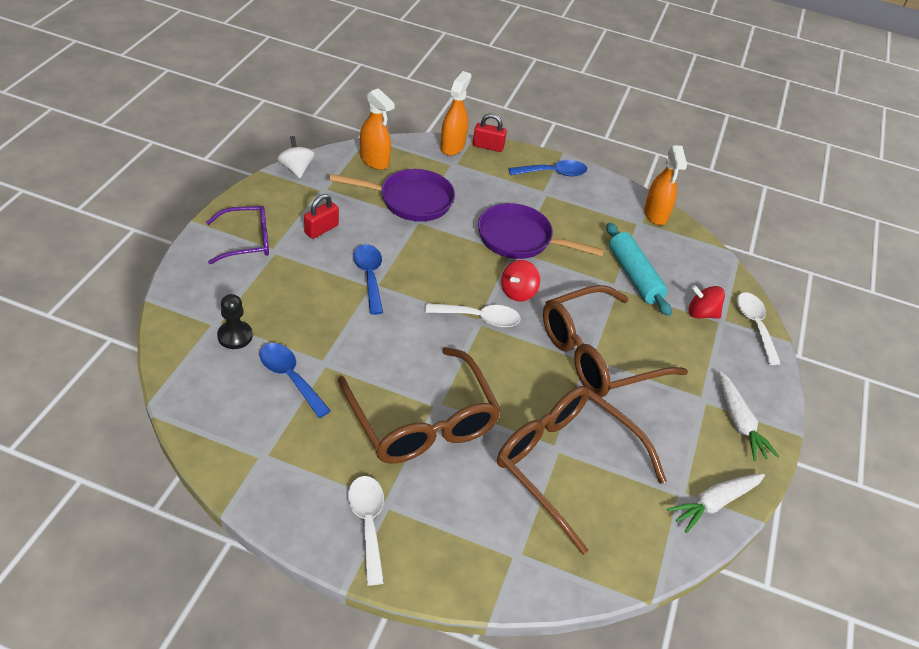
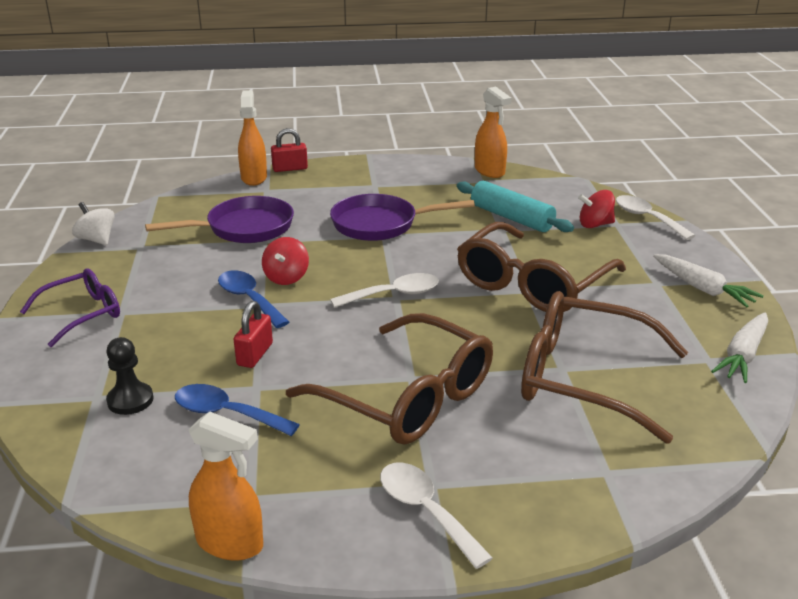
camera: 20 degrees left, 15 degrees down
(321, 229) = (164, 278): red padlock -> red padlock (255, 354)
(374, 161) = (180, 210): orange spray bottle -> orange spray bottle (230, 543)
(518, 292) = (414, 263): red spinning top -> red spinning top (286, 277)
(553, 173) = (370, 170): blue spoon -> none

